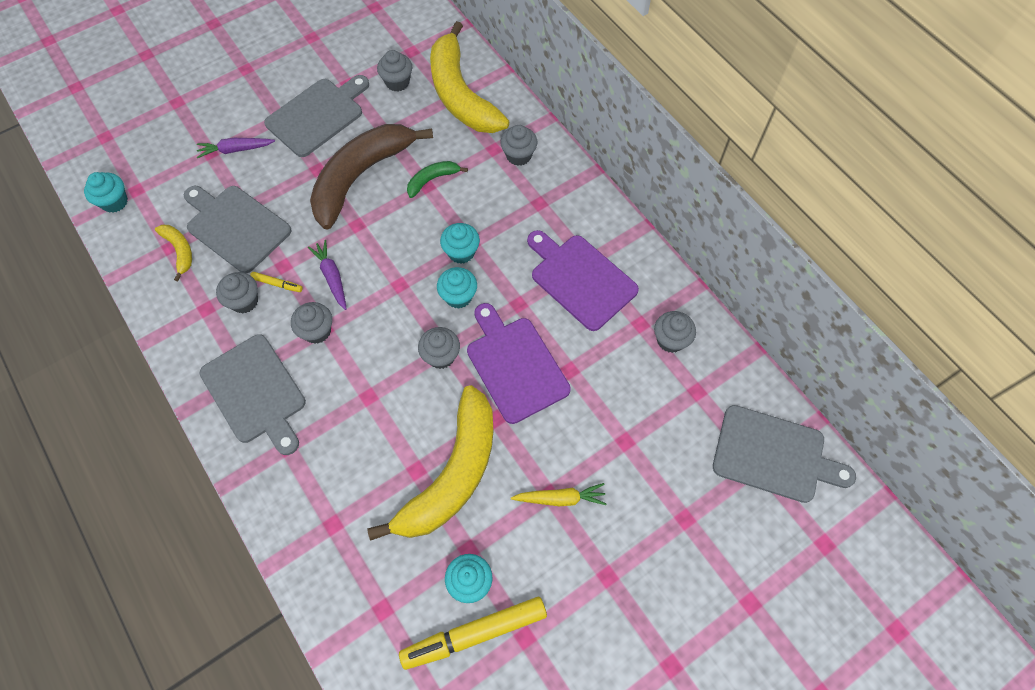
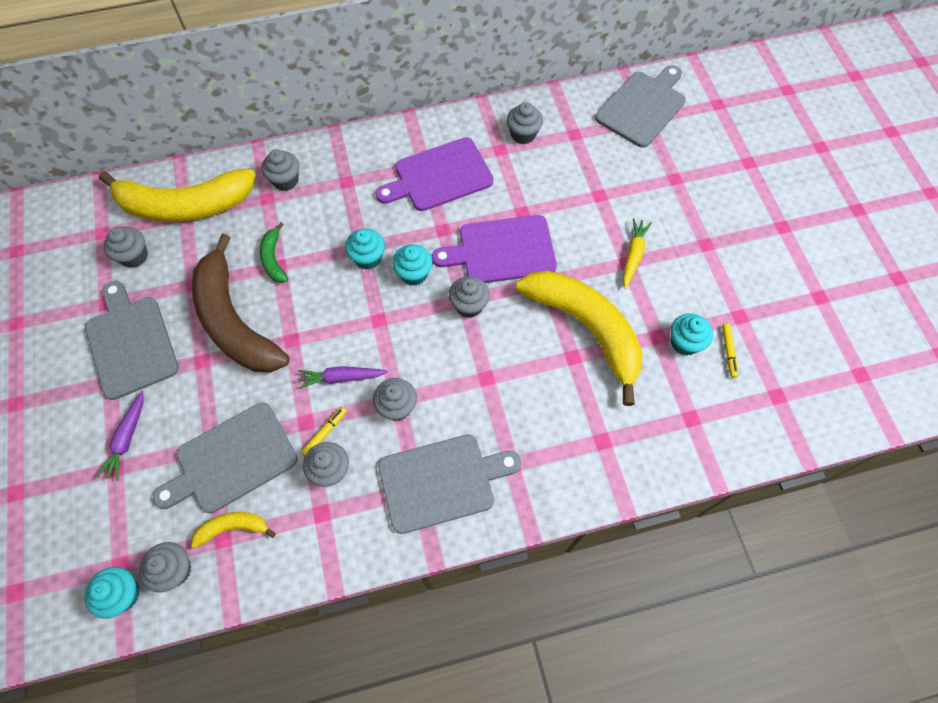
camera: 70 degrees left, 0 degrees up
(139, 226) = (175, 570): none -> grey cupcake
(474, 633) = (728, 352): yellow marker -> yellow marker, size x0.44

